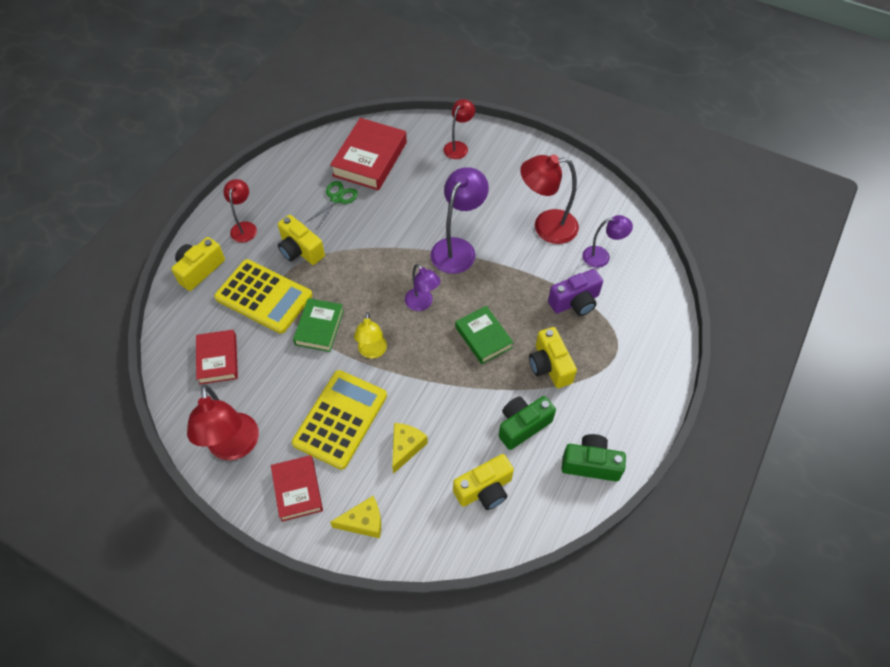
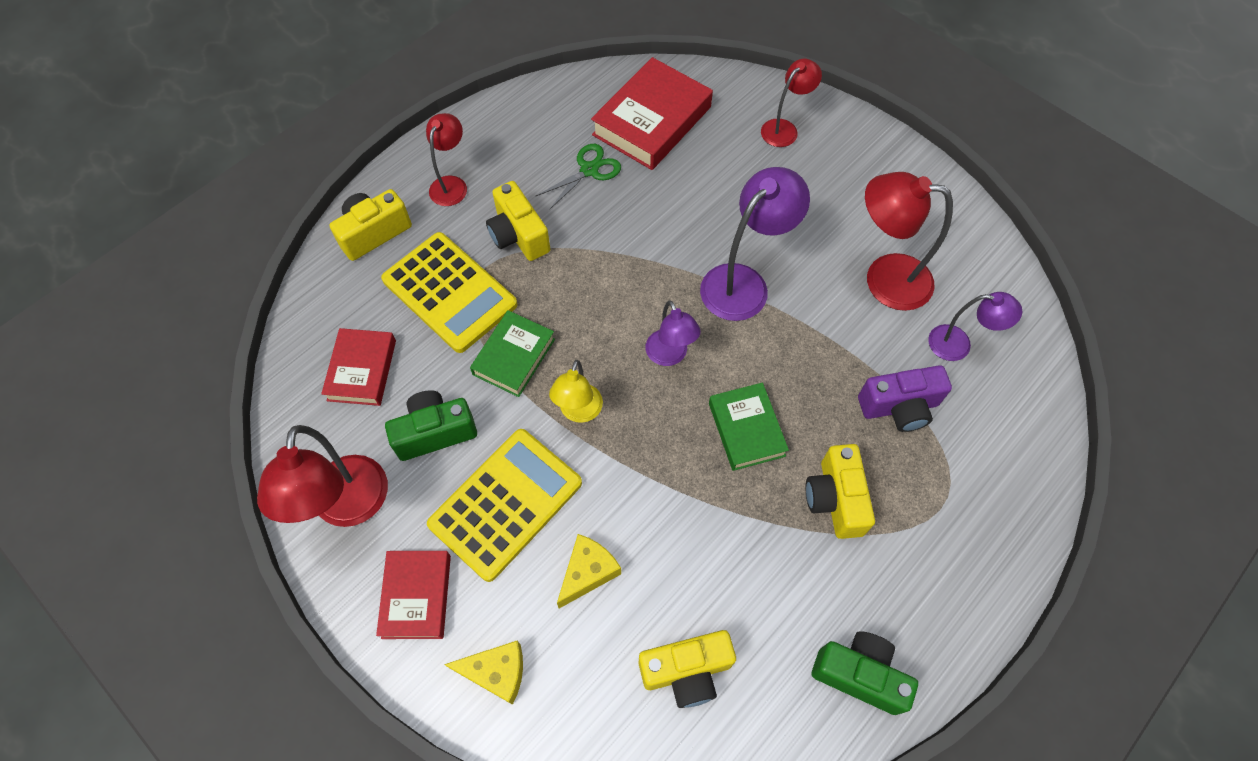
camera: 15 degrees right, 5 degrees up
(522, 426) = (770, 584): green camera -> green camera (435, 432)

